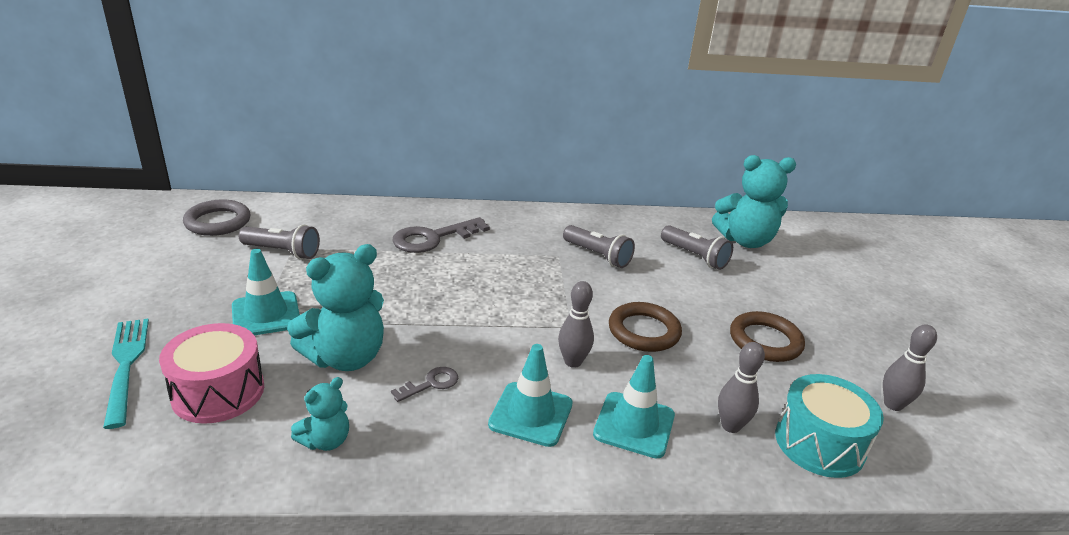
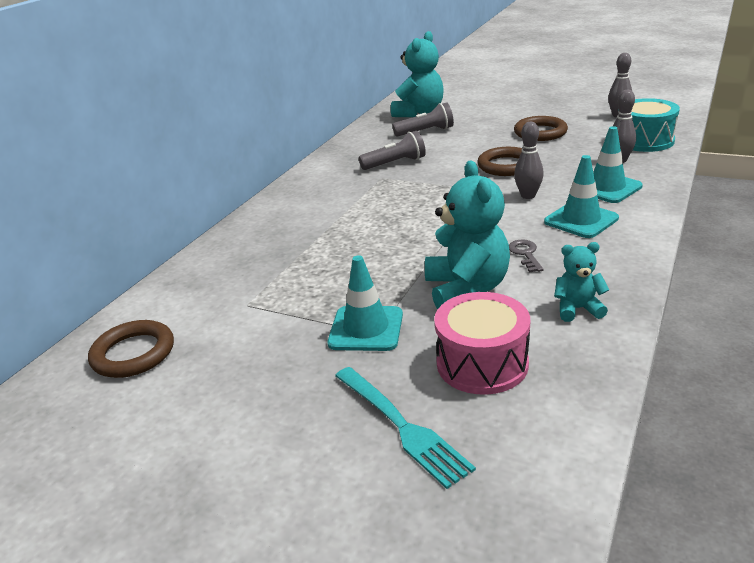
camera: 55 degrees left, 0 degrees up
(126, 365) = (401, 426): turquoise fork -> turquoise fork turned 135 degrees counterclockwise
(218, 222) = (133, 353): grey ring -> brown ring
(283, 252) = (250, 311): grey flashlight -> none
(325, 441) = (577, 309): turquoise teddy bear -> turquoise teddy bear turned 75 degrees counterclockwise
(433, 238) = (302, 226): grey key -> none

